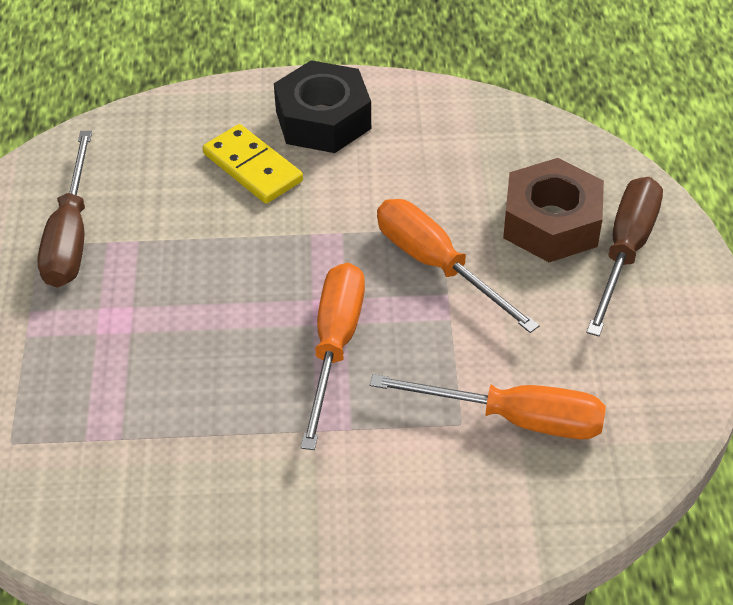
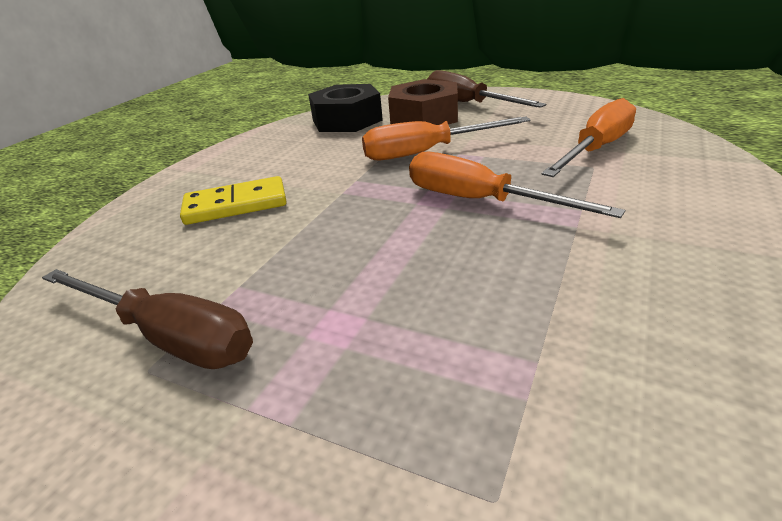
camera: 60 degrees left, 15 degrees down
(323, 119) = (231, 169): black nut -> black nut (347, 120)

